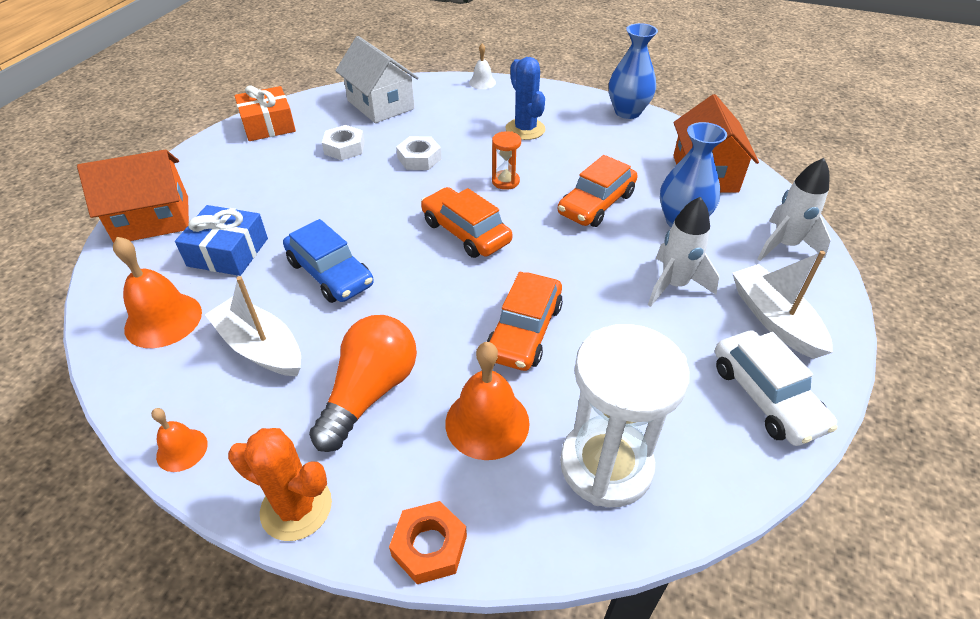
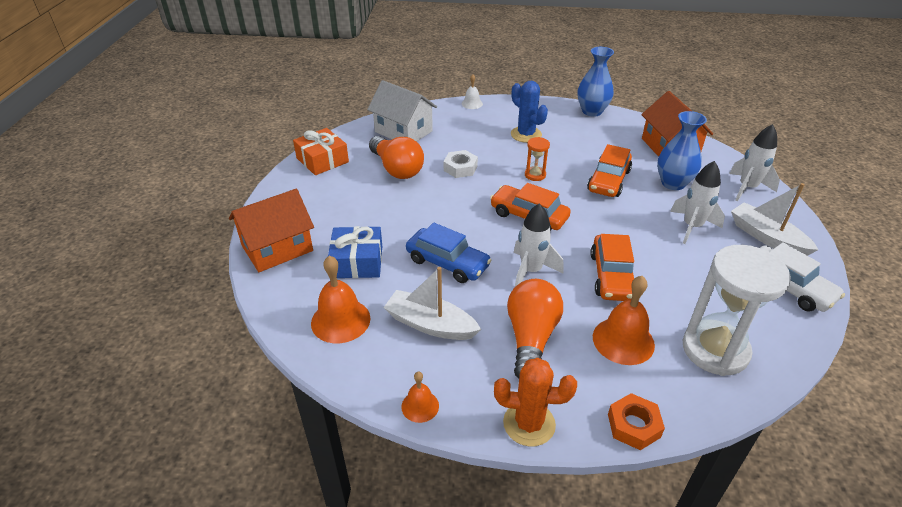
camera: 15 degrees left, 5 degrees down
(344, 148) = (397, 169): white nut -> orange light bulb
(424, 304) = (531, 271): none -> white rocket

